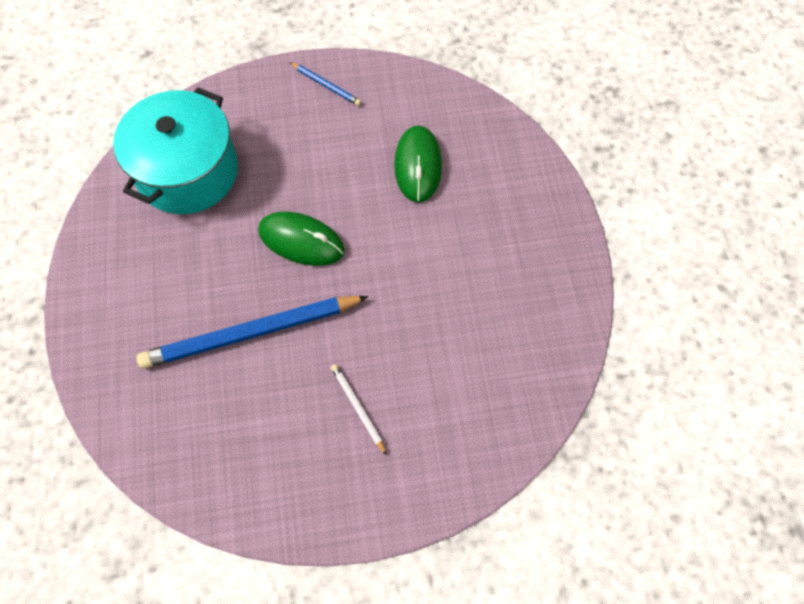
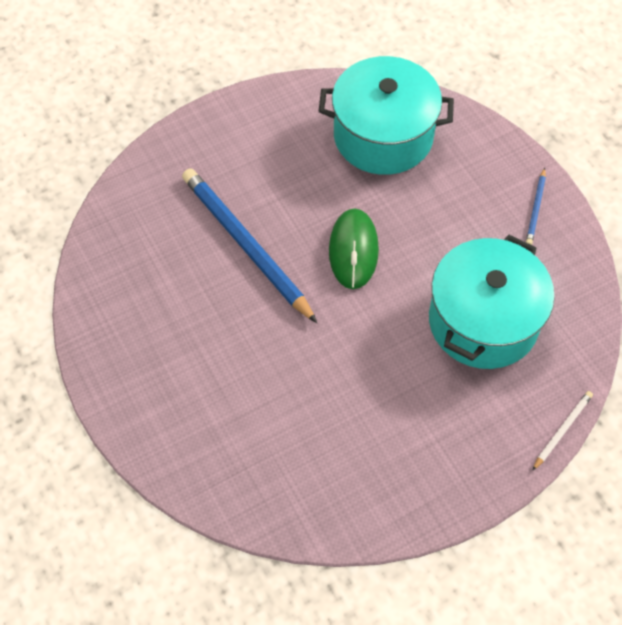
camera: 70 degrees right, 5 degrees down
(357, 408) = (207, 354): white pencil -> white pencil (562, 430)
(418, 165) = (483, 321): green mouse -> turquoise pot

